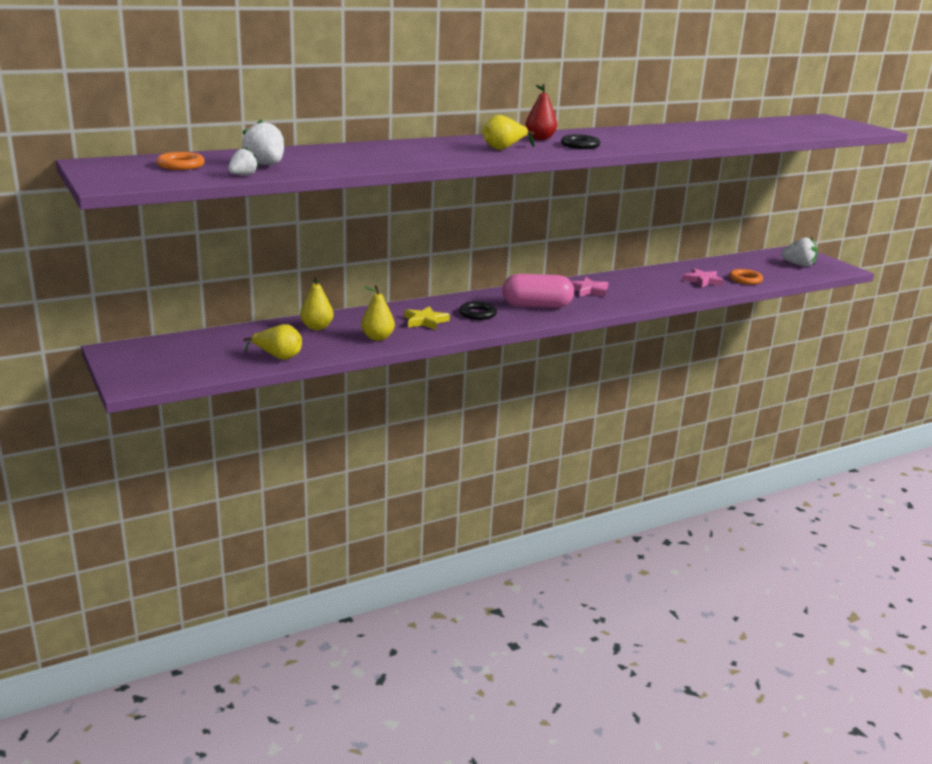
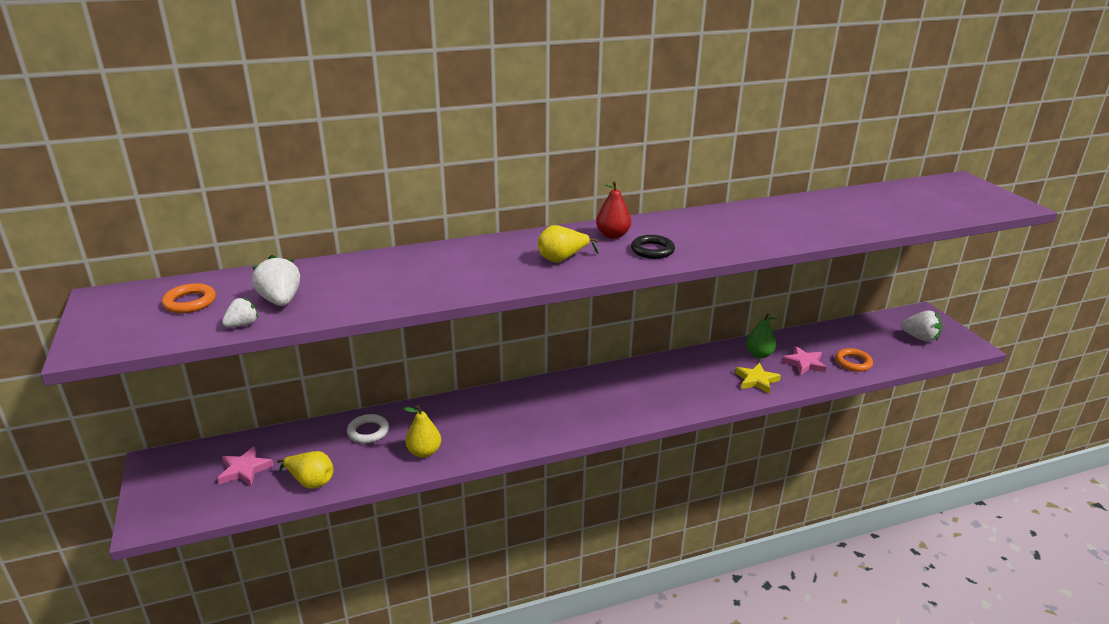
camera: 10 degrees right, 5 degrees up
(317, 327) = (368, 431): yellow pear -> white ring
(425, 321) = (483, 425): yellow star -> yellow star (756, 380)
(477, 314) = (542, 414): black ring -> none
(537, 306) = (610, 402): pink capsule -> none
(588, 290) = (673, 377): pink star -> pink star (244, 469)
(661, 276) = (759, 354): none -> green pear

